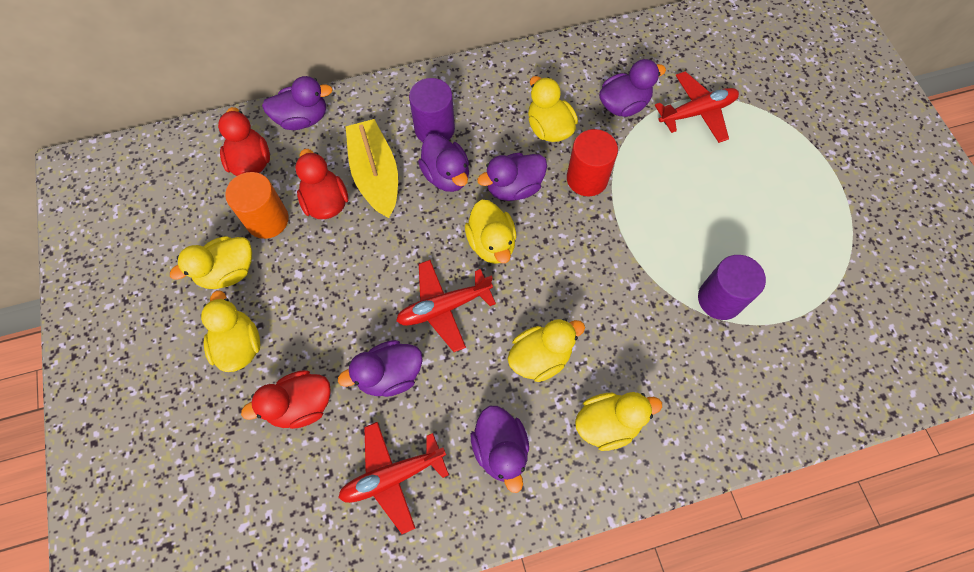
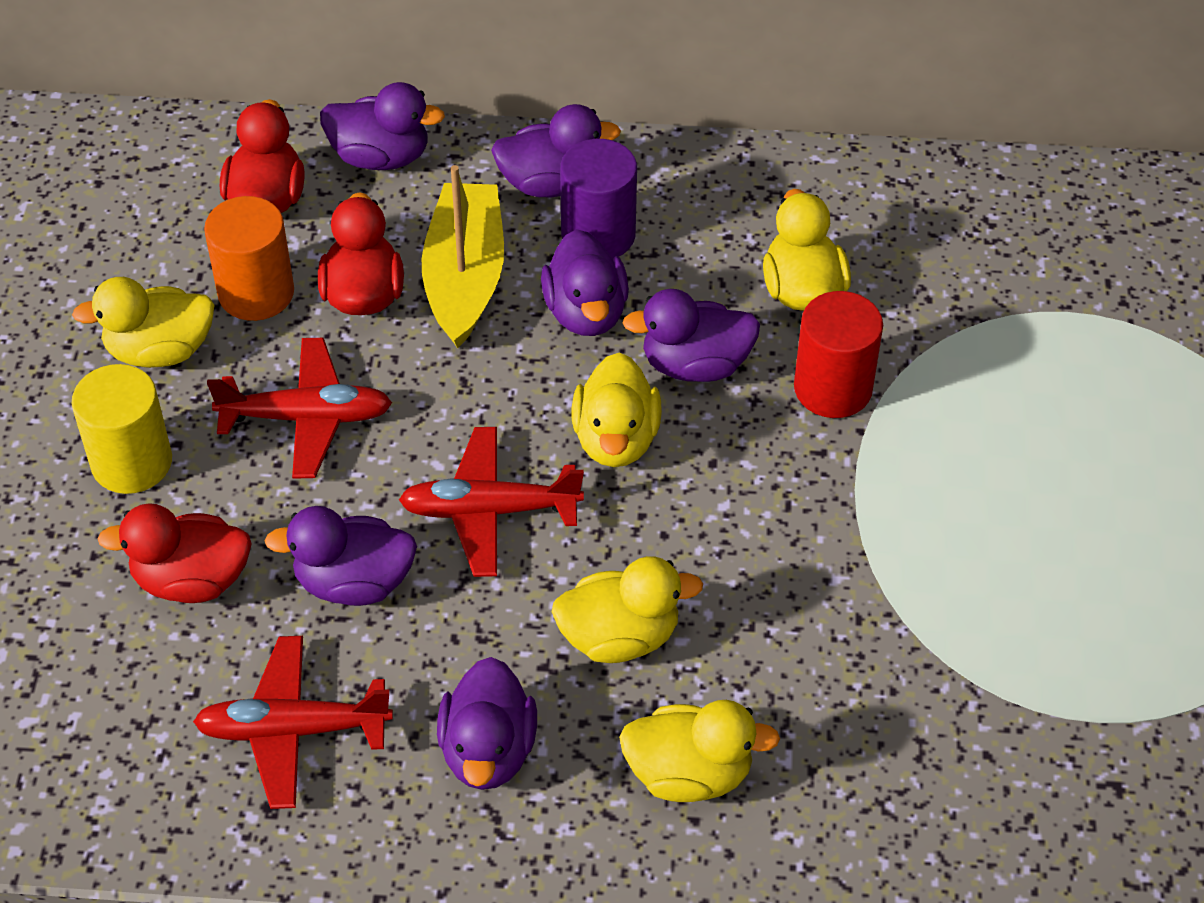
camera: 20 degrees right, 15 degrees down
(239, 345) = (132, 462): yellow duck -> yellow cylinder
(623, 105) = (957, 290): purple duck -> purple duck (551, 183)
(697, 112) = (1090, 340): red plane -> red plane (306, 418)
(719, 299) = (985, 648): purple cylinder -> none

